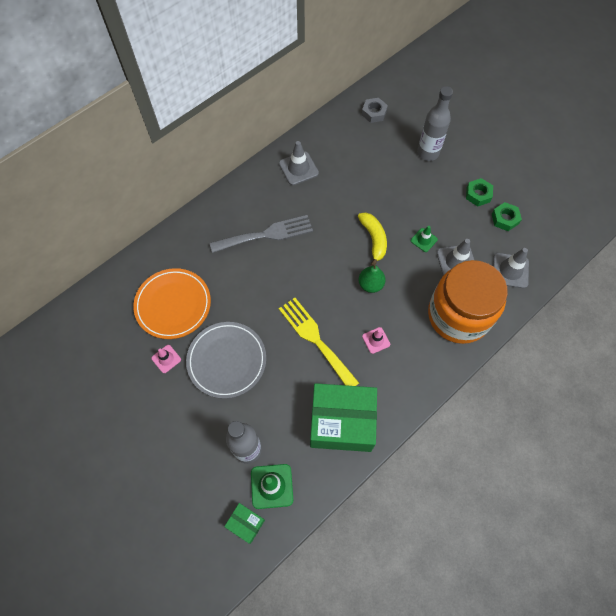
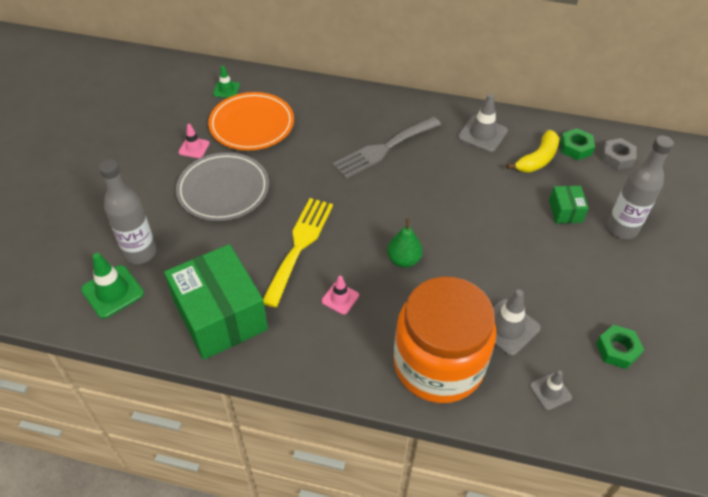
camera: 55 degrees right, 15 degrees down
(246, 523) = (61, 291): green box -> green box (565, 211)
(266, 234) = (384, 149): grey fork -> grey fork turned 105 degrees clockwise
(373, 239) = (461, 235): yellow banana -> yellow banana (537, 159)
(424, 240) = (505, 281): green traffic cone -> green traffic cone (226, 90)
(478, 194) = (621, 304): green nut -> green nut (576, 148)
(510, 270) = (550, 391): grey traffic cone -> grey traffic cone, size x0.61

